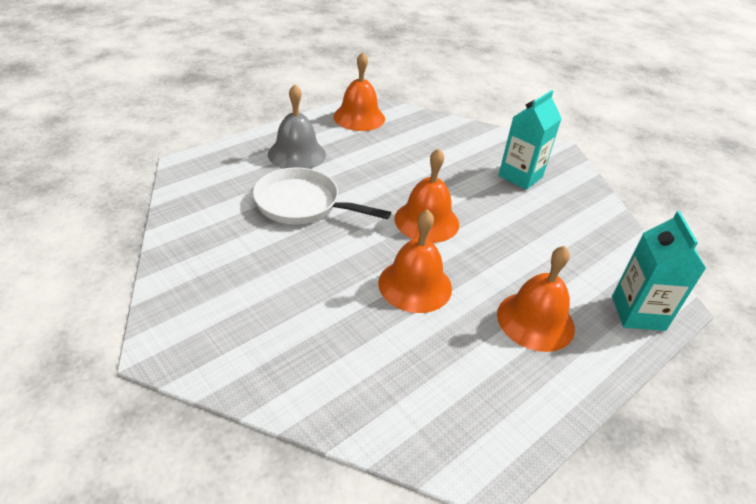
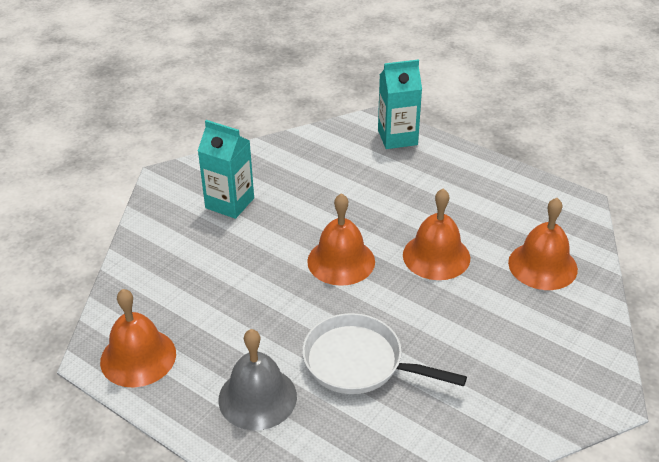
camera: 100 degrees left, 0 degrees up
(302, 204) = (359, 362): white pan -> white pan turned 105 degrees clockwise
(535, 320) = (437, 186): orange bell -> orange bell (542, 265)

